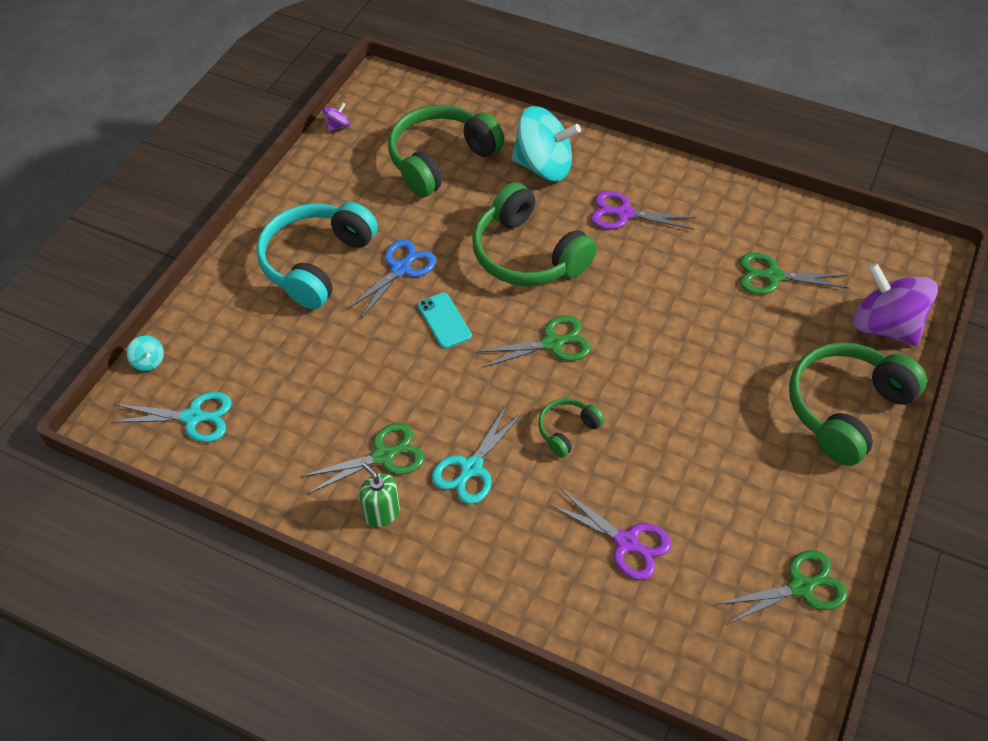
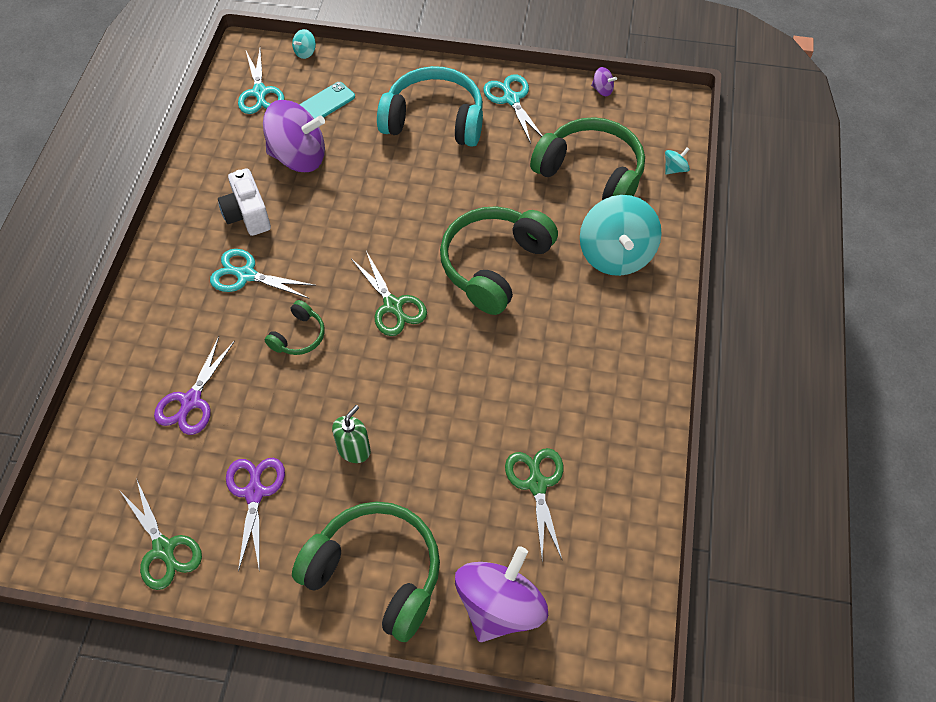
camera: 75 degrees right, 5 degrees up
(315, 195) = (511, 99): none -> turquoise scissors
(315, 393) = (298, 157): none -> purple spinning top
(382, 513) = (194, 227): green soap dispenser -> green soap dispenser (354, 449)
(384, 455) = (247, 215): green scissors -> white camera
(401, 268) = (446, 177): blue scissors -> none
(444, 320) = (396, 221): turquoise phone -> turquoise phone (327, 102)
(459, 103) = (675, 169): none -> turquoise spinning top
(567, 430) = (298, 336): green headphones -> green headphones turned 90 degrees clockwise
(623, 214) = (576, 333): purple scissors -> purple scissors (254, 492)

